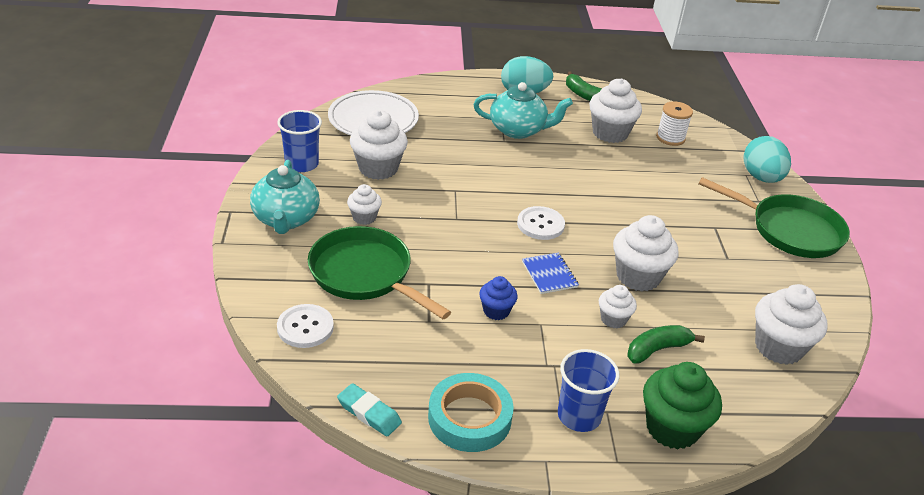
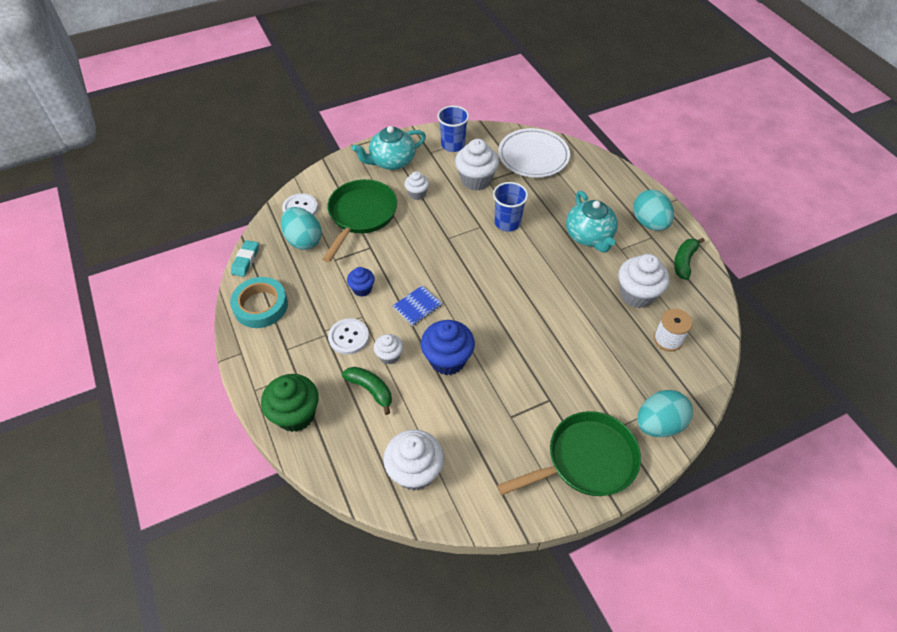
camera: 70 degrees right, 15 degrees up
(372, 341) = (303, 240): none -> turquoise egg
(540, 224) = (472, 285): white button -> white button (349, 337)
(579, 416) = (285, 360): blue cup -> blue cup (507, 223)
(638, 276) = (447, 360): white cupcake -> blue cupcake
(790, 230) = (586, 460): green pan -> green pan turned 120 degrees counterclockwise

